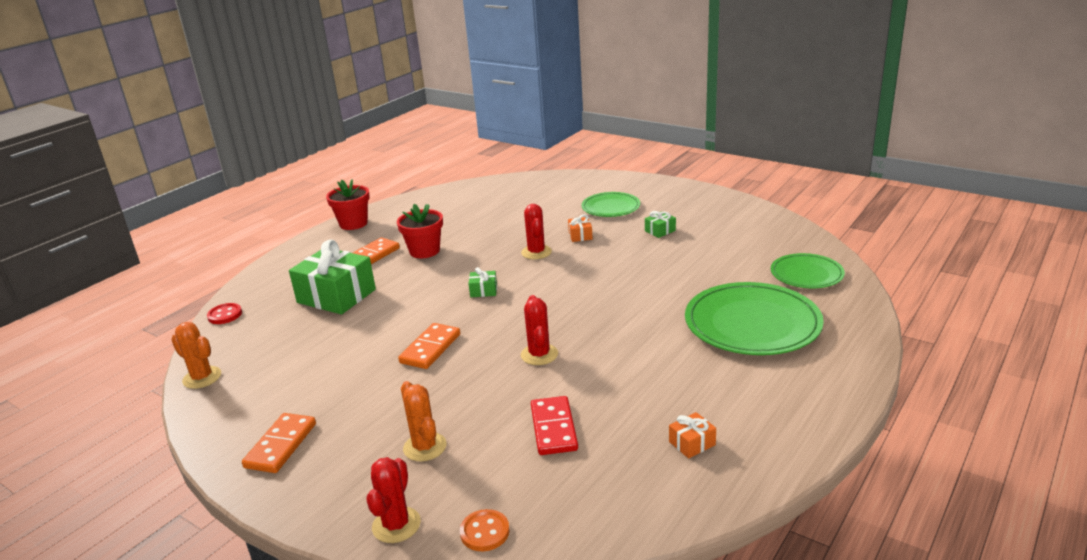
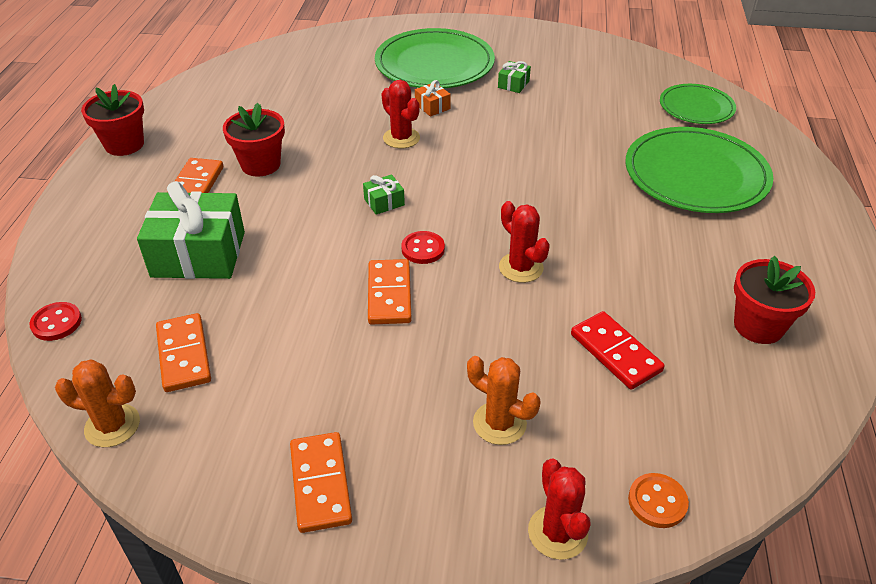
camera: 30 degrees left, 15 degrees up
(274, 351) = (183, 355): none -> orange domino
(481, 326) = (423, 249): none -> red button
(610, 207) = (434, 64): green plate -> green plate, size x1.73
(692, 443) = (758, 326): orange gift -> red flower pot

